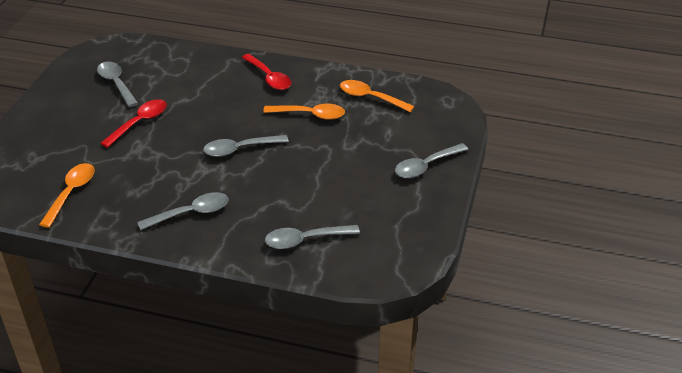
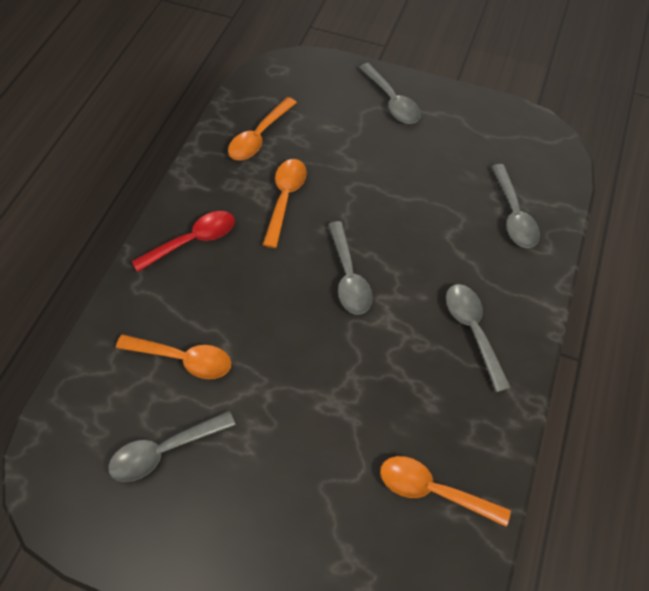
camera: 85 degrees left, 20 degrees up
(139, 123) = (275, 406): red spoon -> none
(177, 83) = (183, 359): none -> orange spoon

